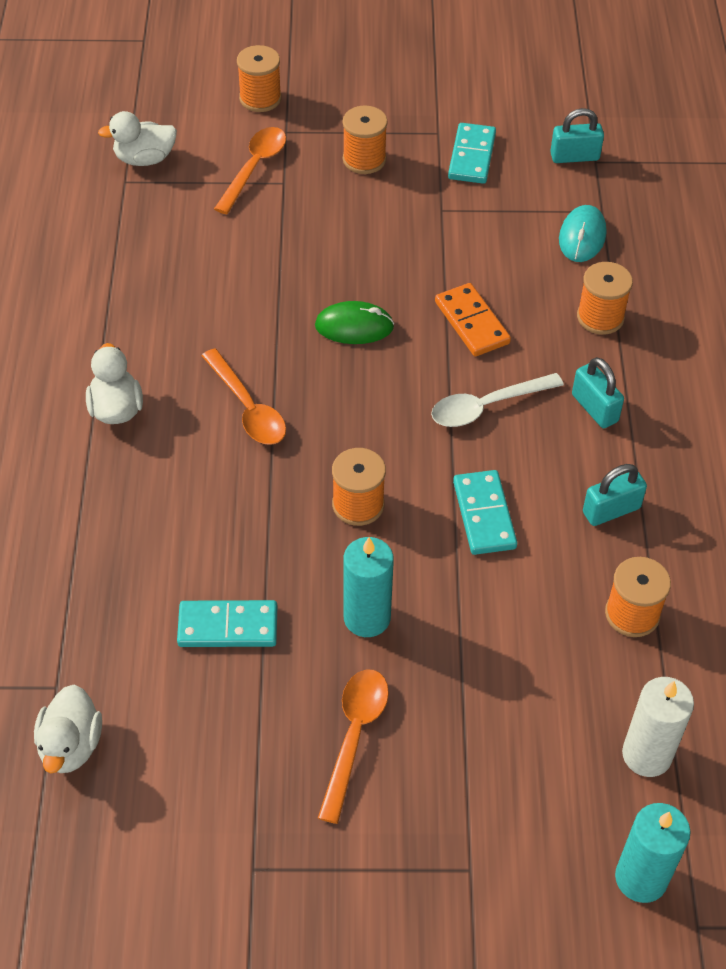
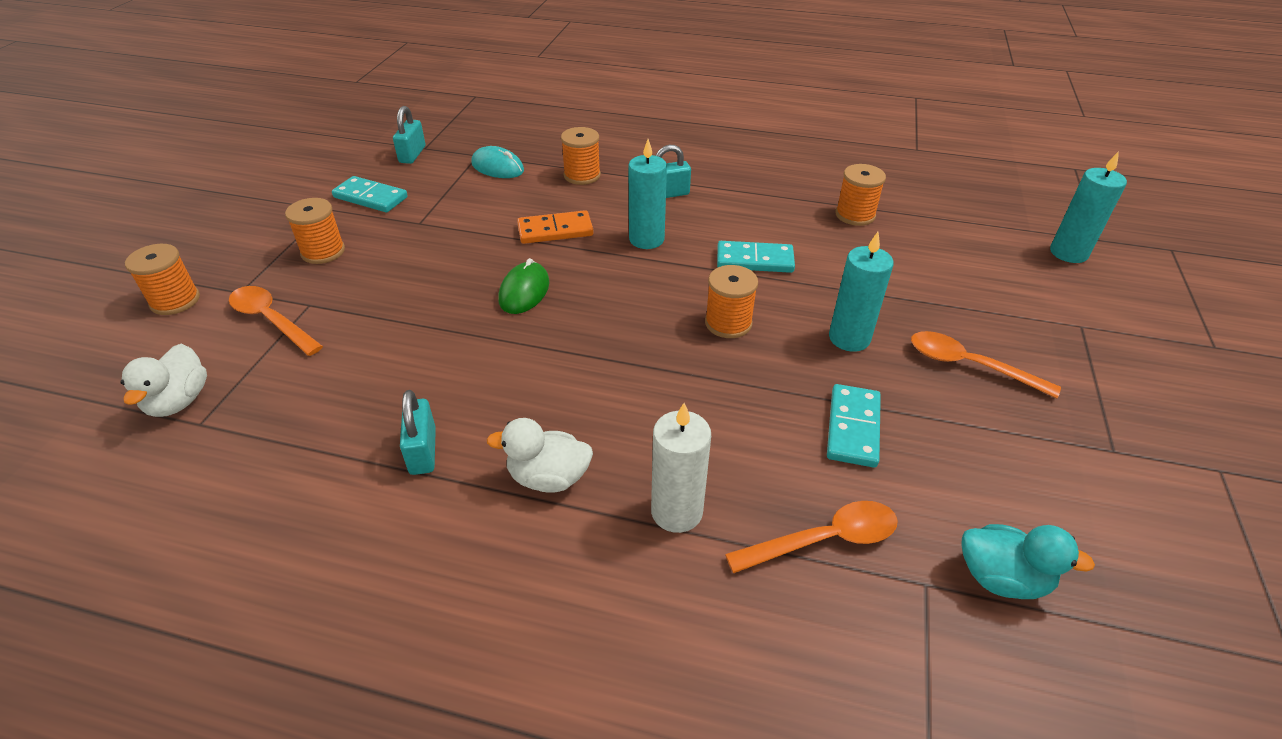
camera: 75 degrees left, 10 degrees down
(71, 745) = (1001, 578): white duck -> turquoise duck
(248, 408) = (591, 374): orange spoon -> orange spoon (824, 540)
(486, 406) = (646, 239): white spoon -> turquoise candle
(611, 510) = (763, 205): turquoise padlock -> turquoise padlock (423, 451)
(647, 755) = (971, 232): white candle -> white candle (676, 511)

